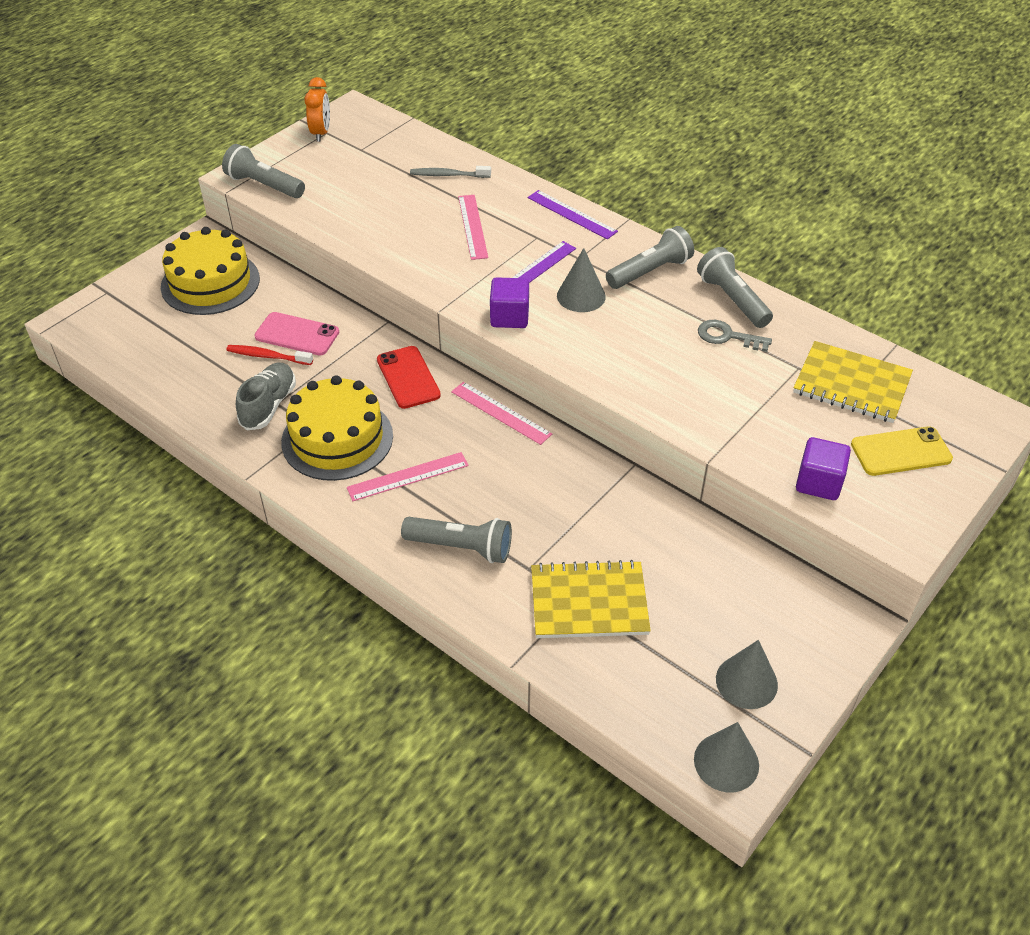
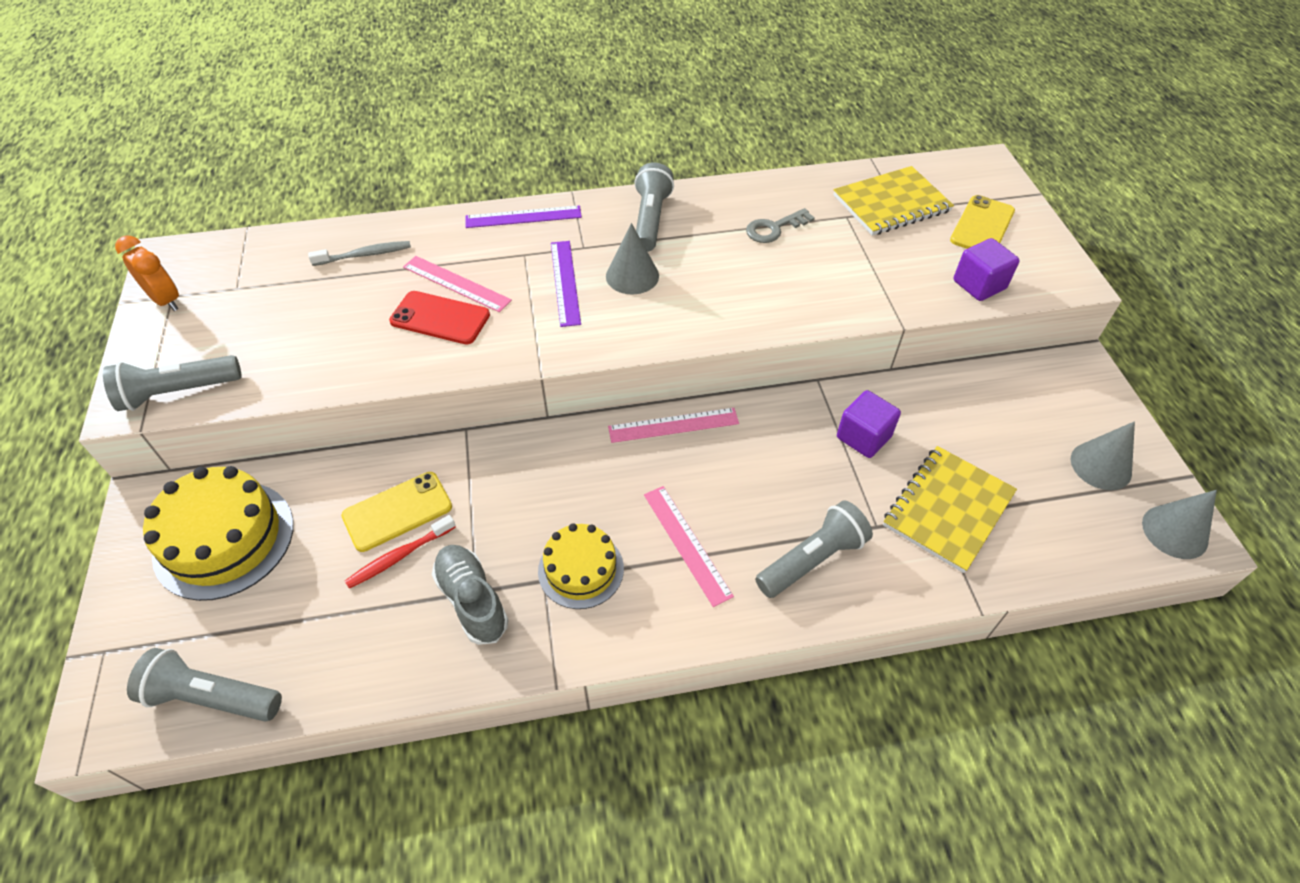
camera: 50 degrees left, 5 degrees up
(297, 334) = (397, 511): pink phone -> yellow phone
(337, 439) = (581, 569): yellow cake -> yellow cake, size x0.62
(408, 377) = (558, 461): red phone -> red phone (440, 318)
(408, 476) = (686, 544): pink ruler -> pink ruler turned 45 degrees counterclockwise
(448, 175) = (364, 255): grey toothbrush -> grey toothbrush turned 150 degrees counterclockwise
(509, 317) = (606, 335): purple cube -> purple cube (863, 437)
(732, 299) = (735, 200): grey flashlight -> grey flashlight (212, 697)

